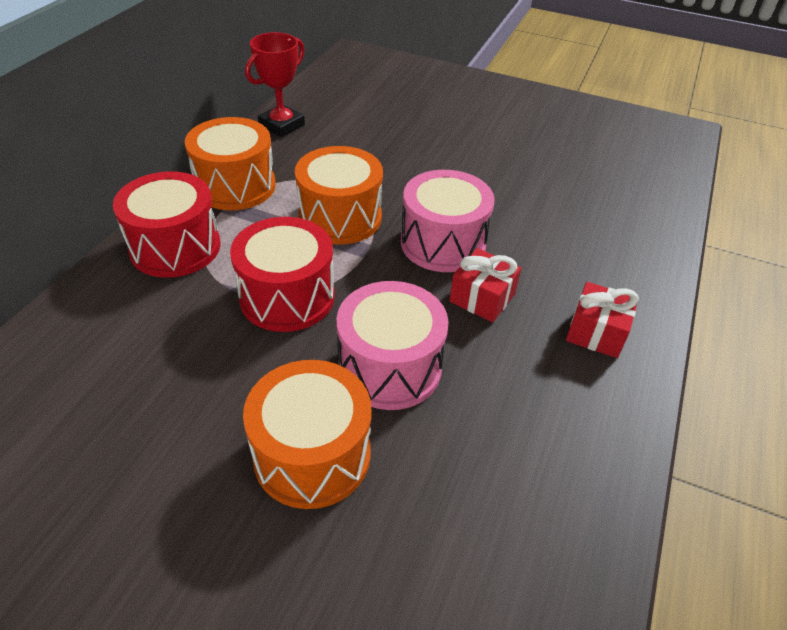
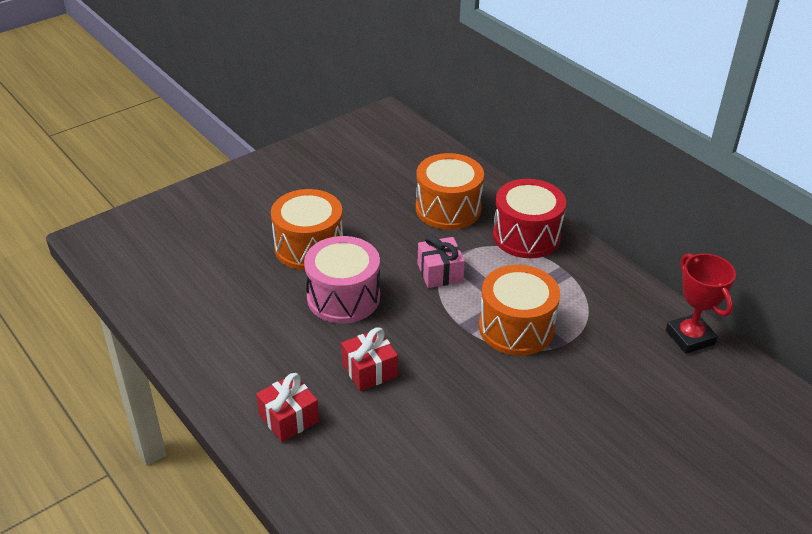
camera: 120 degrees right, 5 degrees down
(235, 186) = (593, 282): orange drum -> orange drum (448, 209)
(287, 297) = (440, 273): red drum -> pink gift
(443, 243) = (446, 376): pink drum -> none

